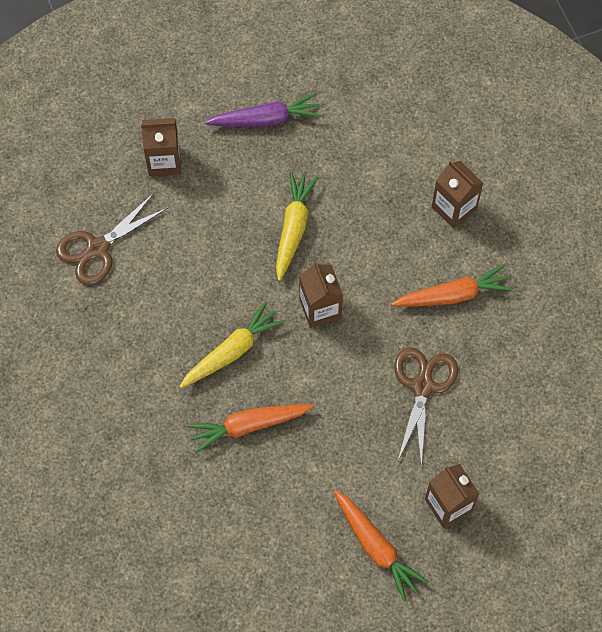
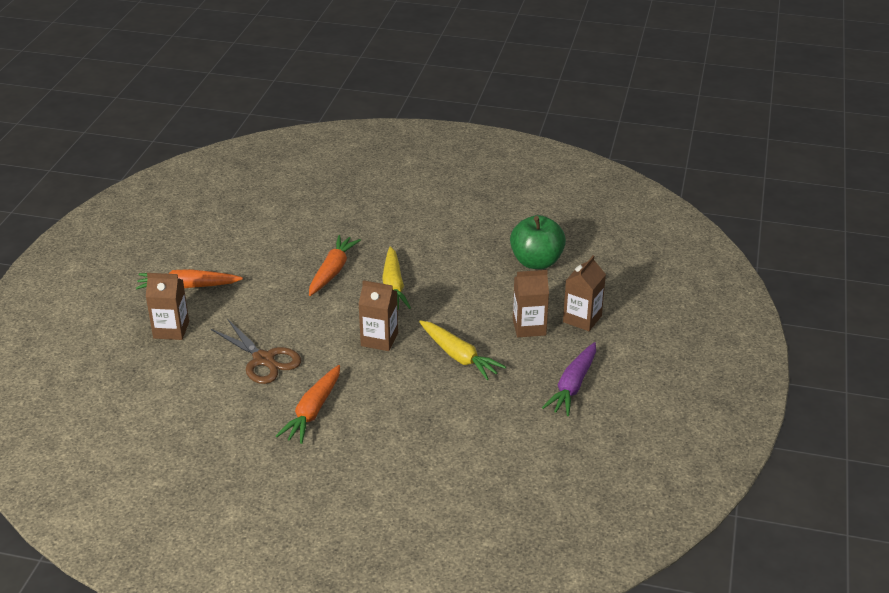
camera: 125 degrees right, 30 degrees down
(97, 249) = (536, 262): brown scissors -> green apple
(454, 208) = (384, 451): brown carton -> brown carton (529, 327)

